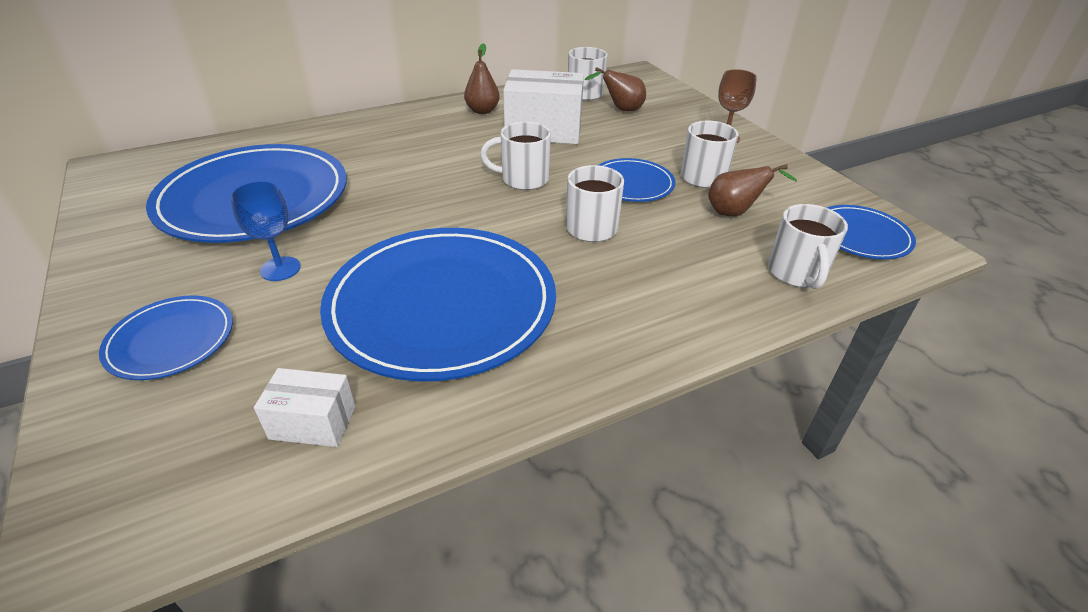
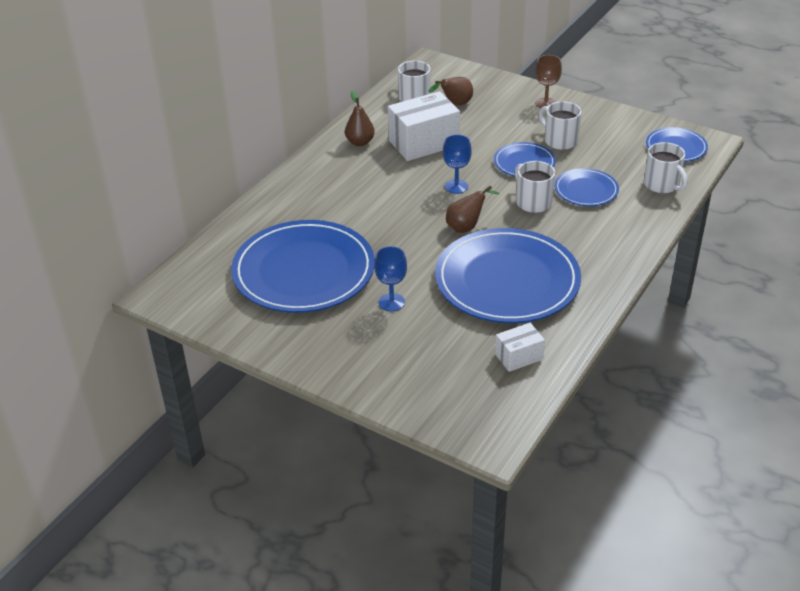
camera: 30 degrees left, 0 degrees up
(171, 340) = (392, 360): blue plate -> blue plate (586, 190)
(523, 179) = (456, 186): white mug -> blue goblet
(734, 213) = (600, 159): brown pear -> brown pear (466, 227)

